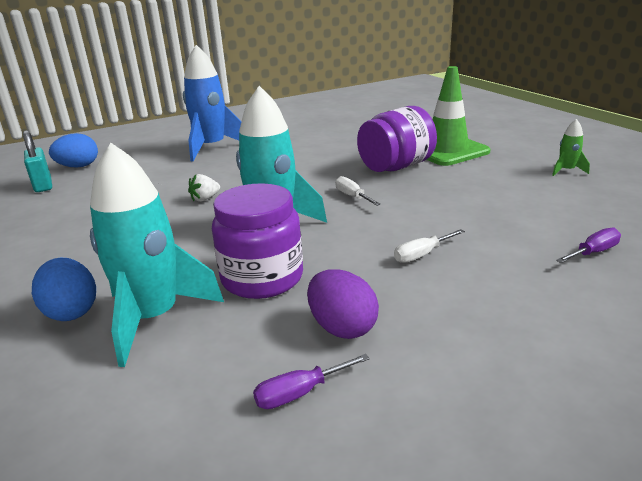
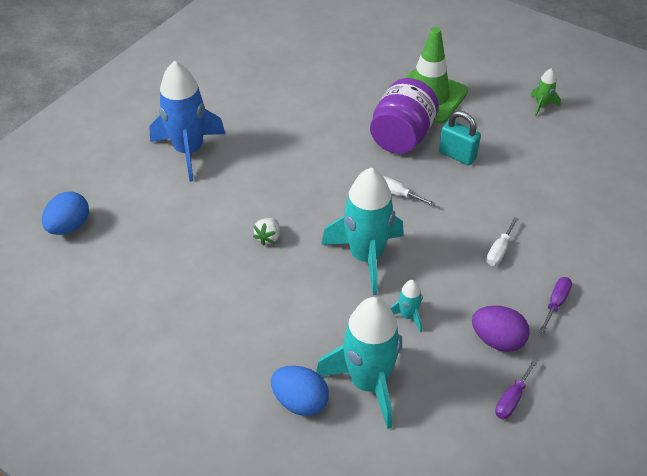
camera: 30 degrees left, 20 degrees up
(43, 186) = (70, 270): turquoise padlock -> turquoise padlock (457, 155)
(262, 278) = (408, 316): purple jar -> turquoise rocket
(593, 252) = (605, 210): purple screwdriver -> purple screwdriver (556, 303)

